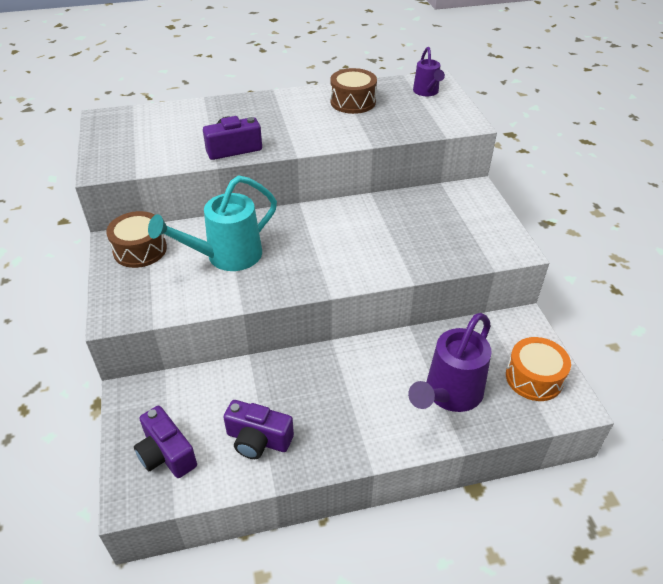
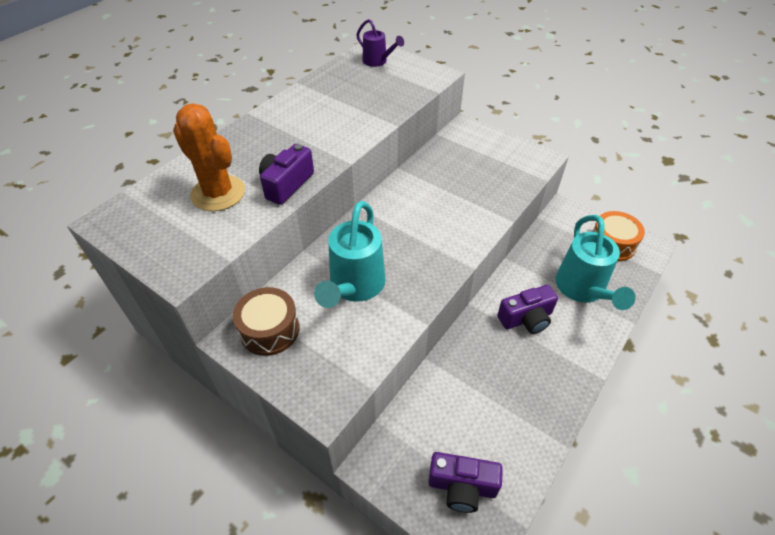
camera: 40 degrees left, 5 degrees up
(183, 133) = (218, 193): none -> orange cactus
(258, 440) = (511, 418): purple camera -> purple camera (526, 319)
(353, 102) = (332, 94): brown drum -> none
(449, 394) = (582, 289): purple watering can -> turquoise watering can

